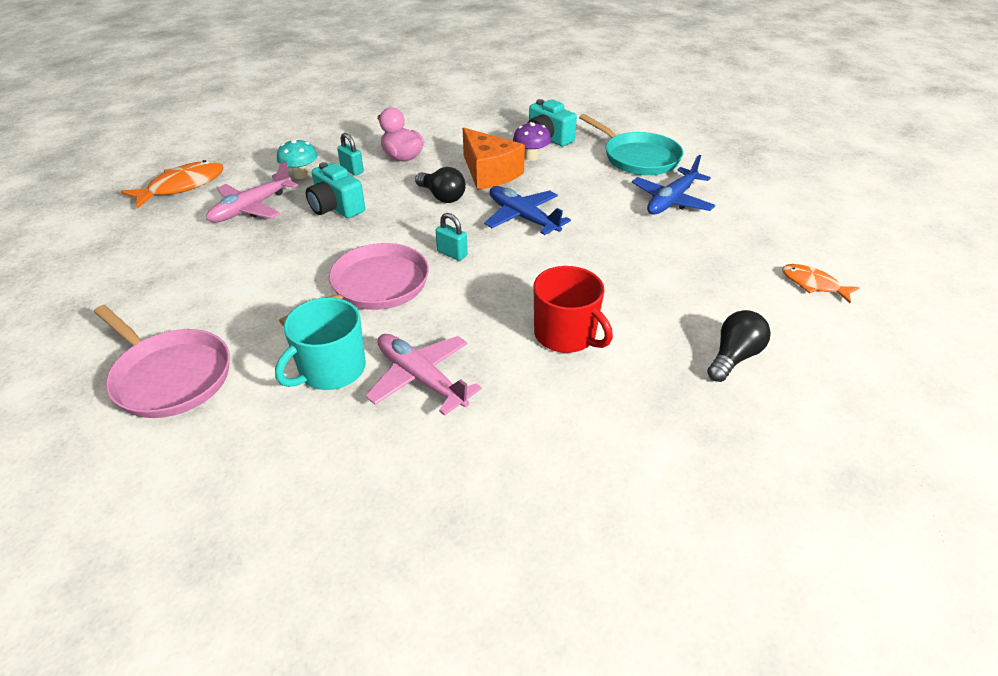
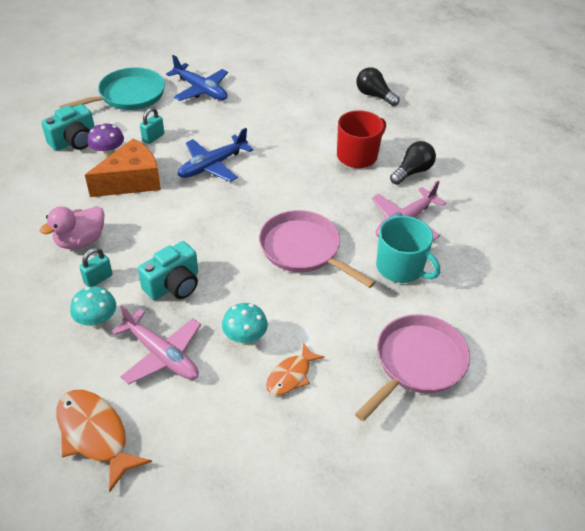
camera: 90 degrees left, 5 degrees up
(254, 251) = (245, 338): none -> turquoise mushroom
(442, 197) = (168, 212): black light bulb -> black light bulb (412, 171)
(452, 254) = (261, 206): turquoise padlock -> turquoise padlock (153, 137)
(813, 284) = (307, 55): orange fish -> orange fish (291, 375)

